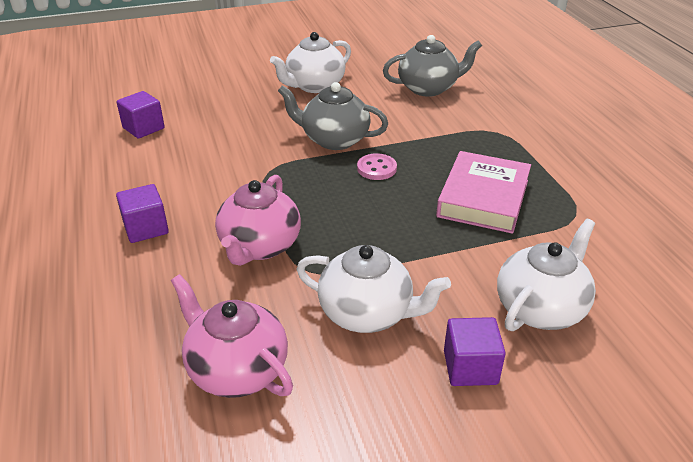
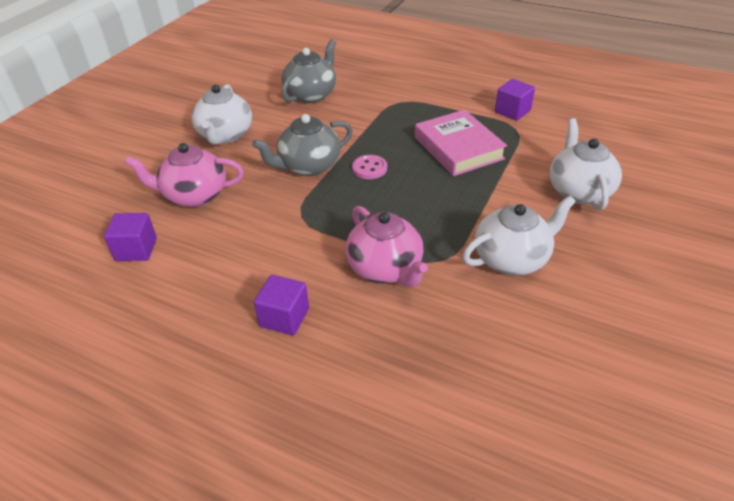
camera: 45 degrees left, 5 degrees up
(236, 369) = (503, 349): pink teapot -> pink teapot (194, 195)
(470, 367) = (600, 246): purple cube -> purple cube (512, 111)

